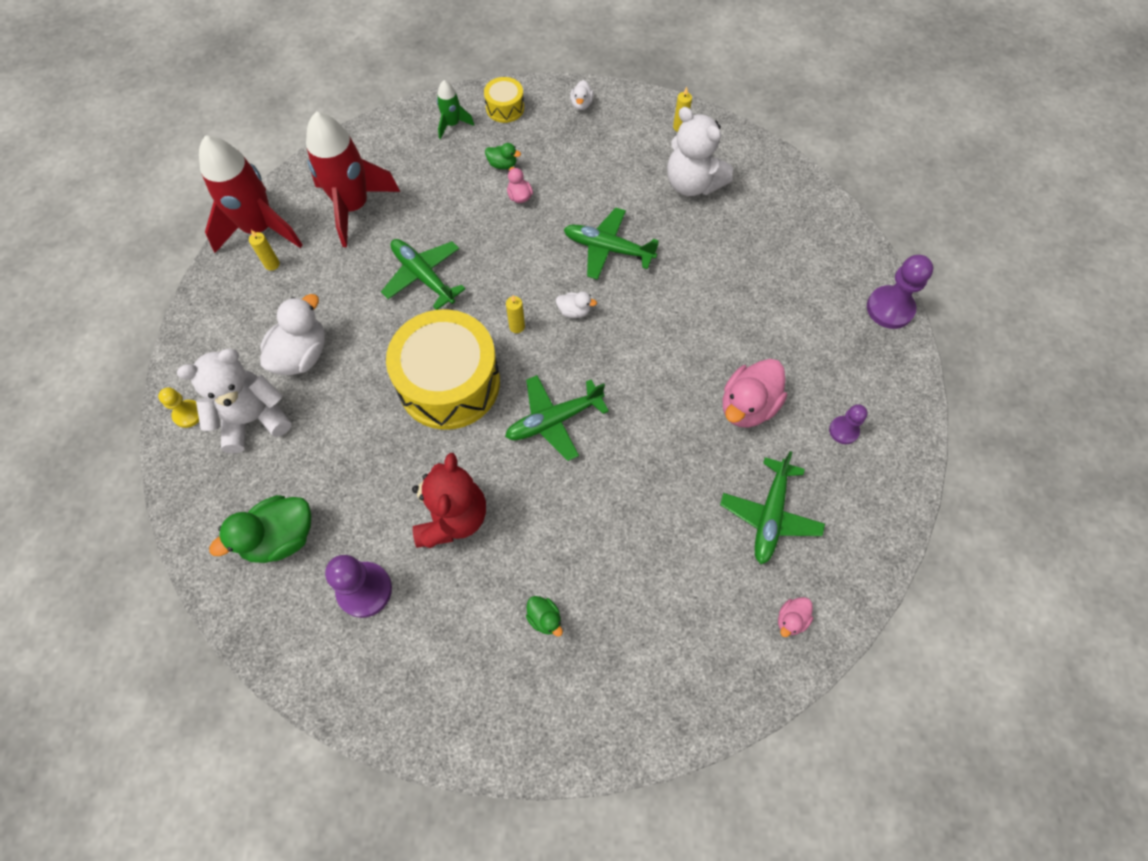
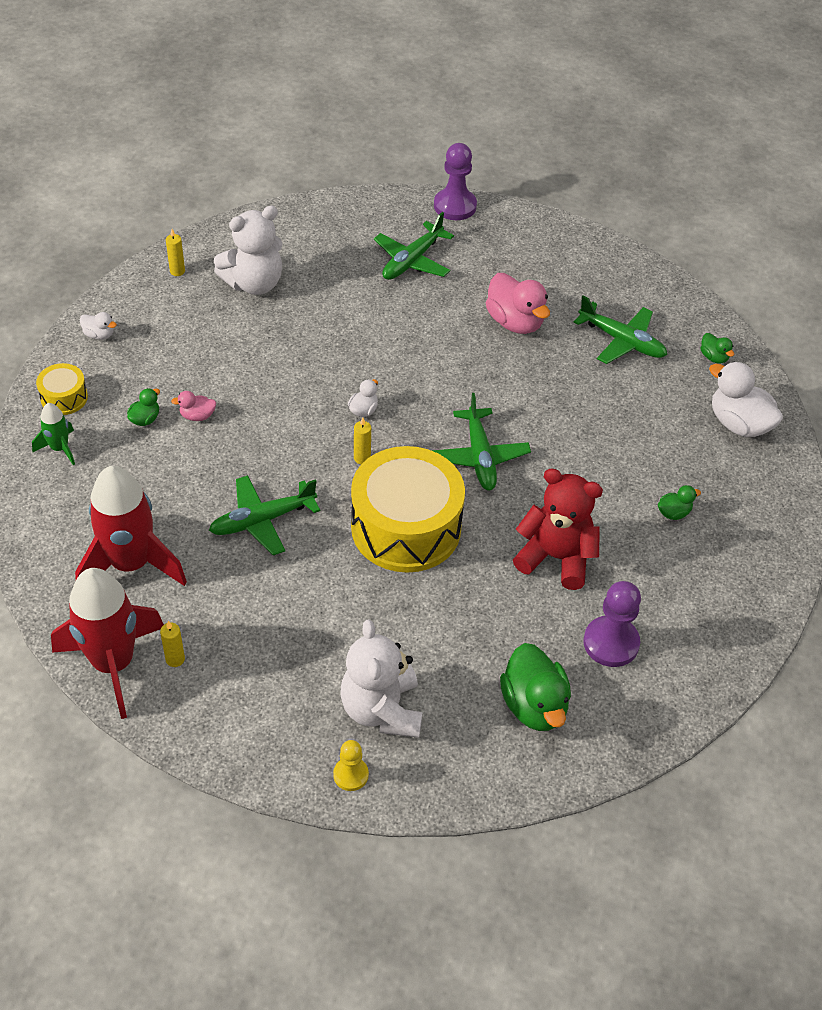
camera: 75 degrees left, 15 degrees down
(302, 355) = (317, 650): white duck -> white duck (738, 424)
(608, 249) = (301, 365): green plane -> green plane (412, 260)
(791, 619) = (714, 357): pink duck -> green duck
(843, 430) = (560, 272): purple pawn -> none

